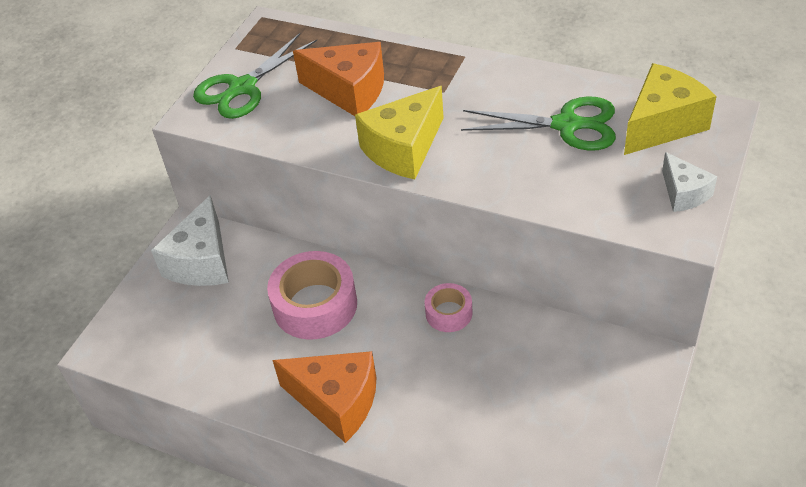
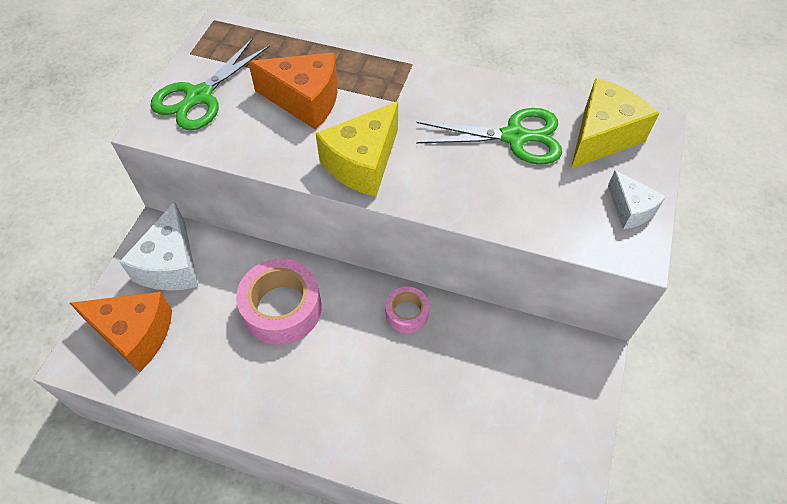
camera: 10 degrees left, 10 degrees up
(337, 402) = (309, 410): orange cheese -> orange cheese (135, 334)

